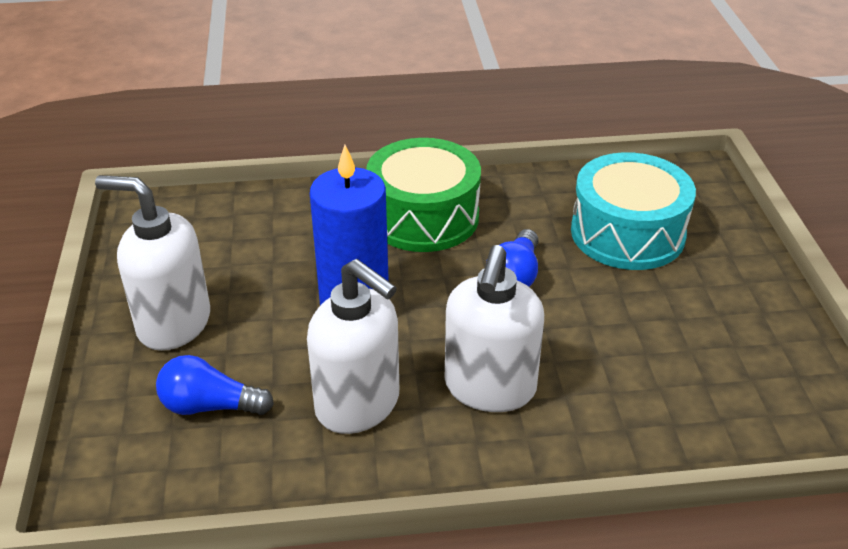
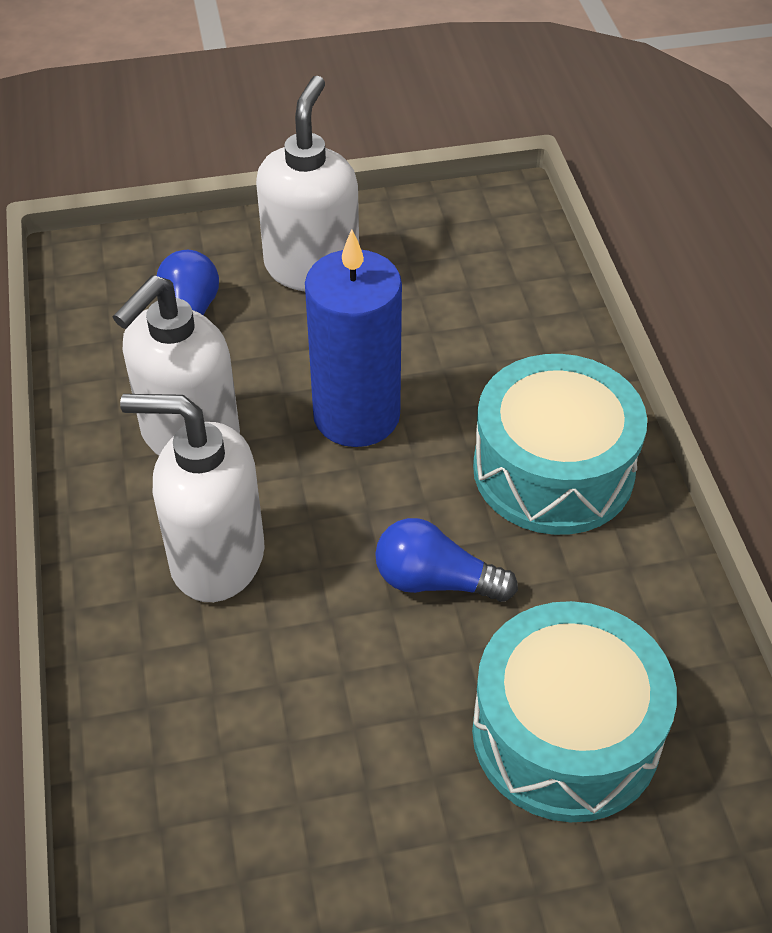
camera: 85 degrees right, 10 degrees up
(423, 217) = (553, 470): green drum -> turquoise drum

